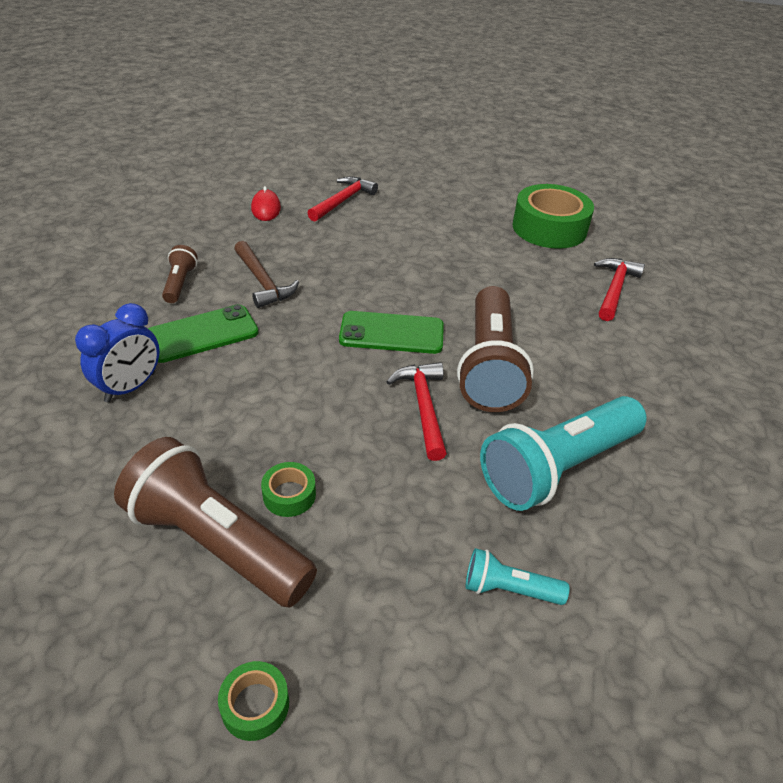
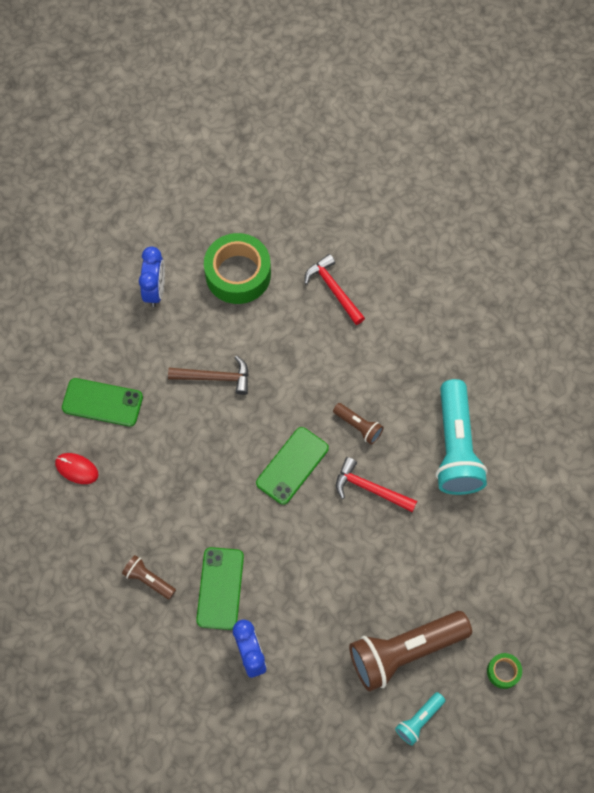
camera: 55 degrees left, 25 degrees up
(262, 282) = (182, 520): brown hammer -> brown hammer (215, 377)
(289, 495) = (393, 599): green tape -> none
(343, 201) = (102, 402): red hammer -> green phone
(476, 193) = (155, 290): none -> blue clock
(489, 366) = (358, 426): brown flashlight -> brown flashlight, size x0.47
(508, 589) = (510, 526): turquoise flashlight -> turquoise flashlight (419, 720)

